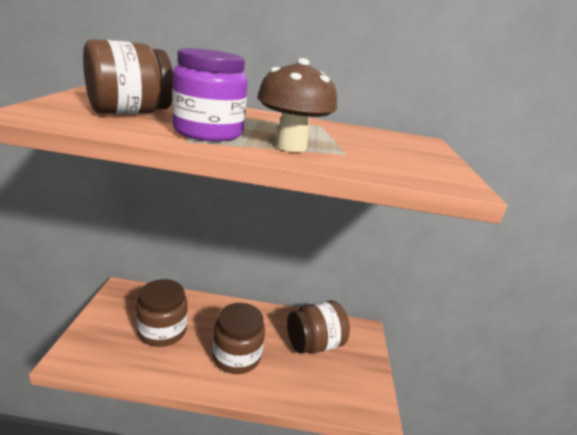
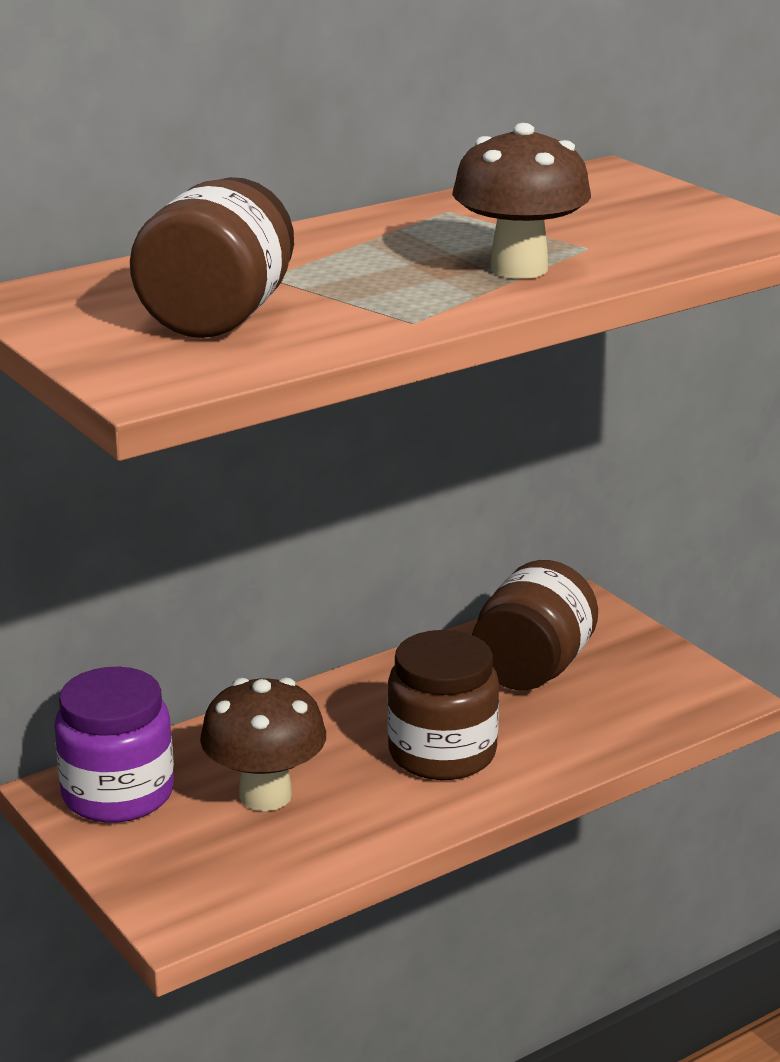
camera: 35 degrees left, 0 degrees up
(162, 331) = (265, 795): brown jar -> brown mushroom
(208, 132) = (392, 297): purple jar -> purple jar (118, 794)

